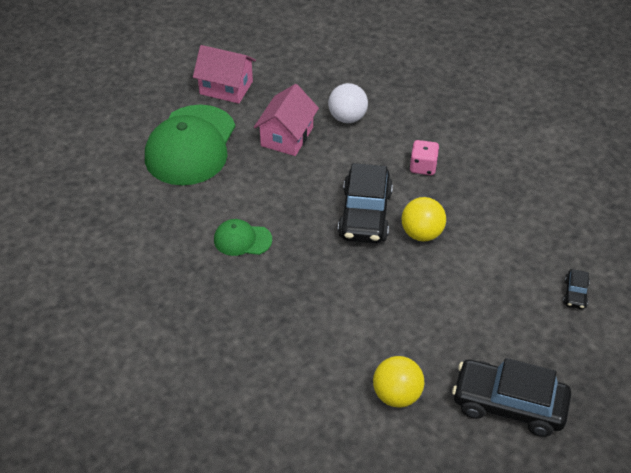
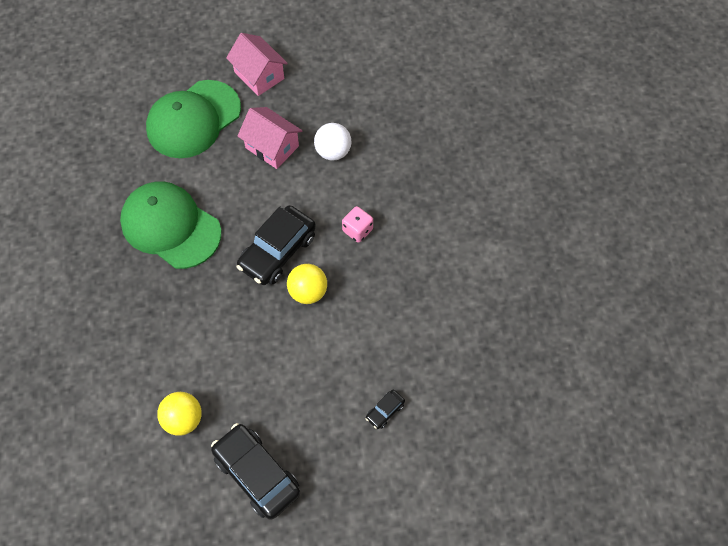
camera: 30 degrees right, 15 degrees up
(242, 240) = (170, 226): green cap -> green cap, size x2.11
(287, 137) = (272, 147): pink house -> pink house turned 75 degrees clockwise

